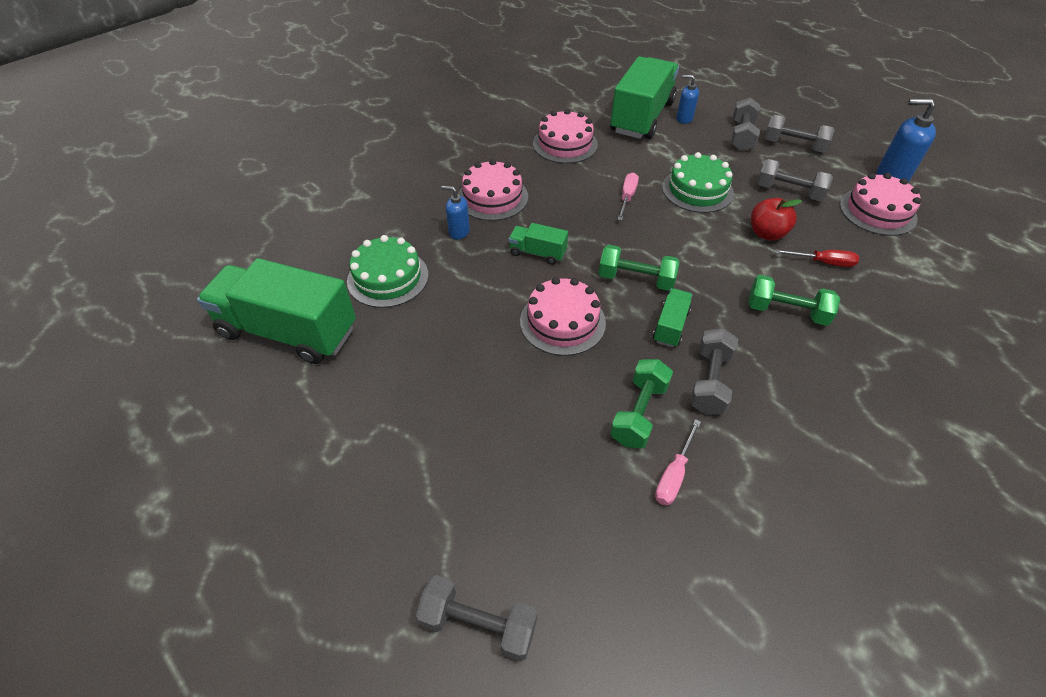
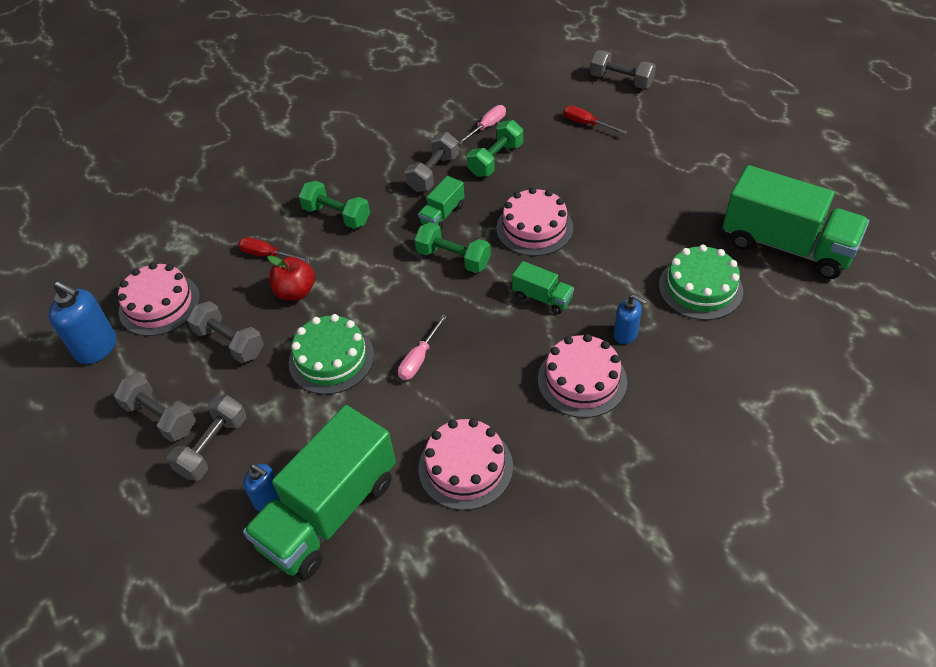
camera: 165 degrees left, 0 degrees up
(527, 500) = (586, 124): none -> red screwdriver

